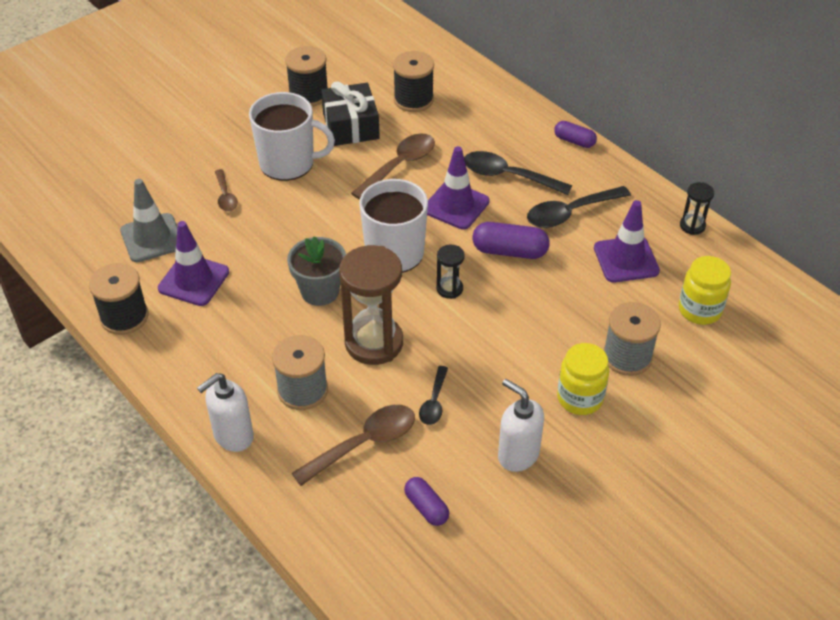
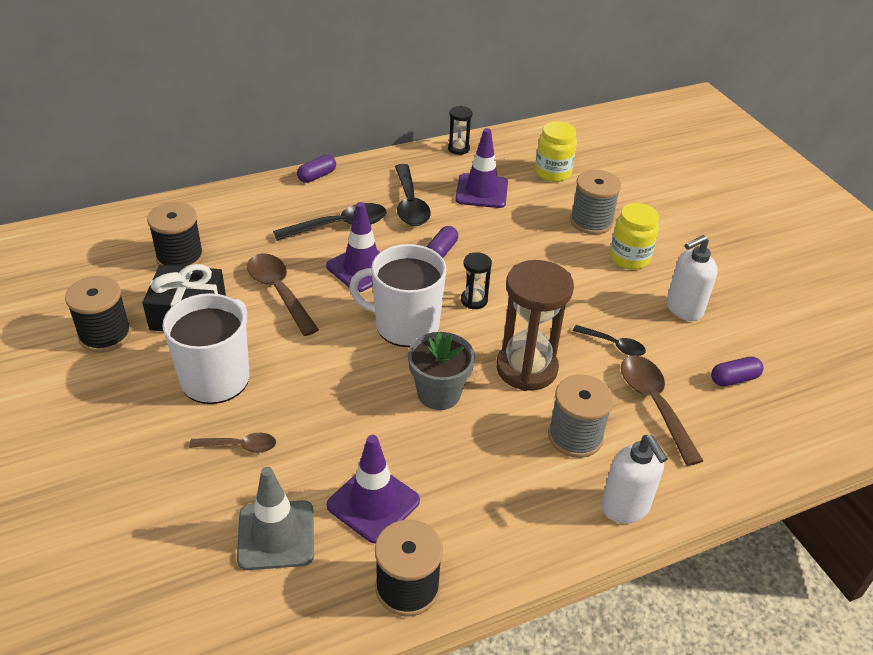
camera: 75 degrees left, 5 degrees down
(508, 176) = (339, 226): black spoon -> black spoon turned 150 degrees counterclockwise
(509, 251) = (441, 251): purple capsule -> purple capsule, size x0.64

